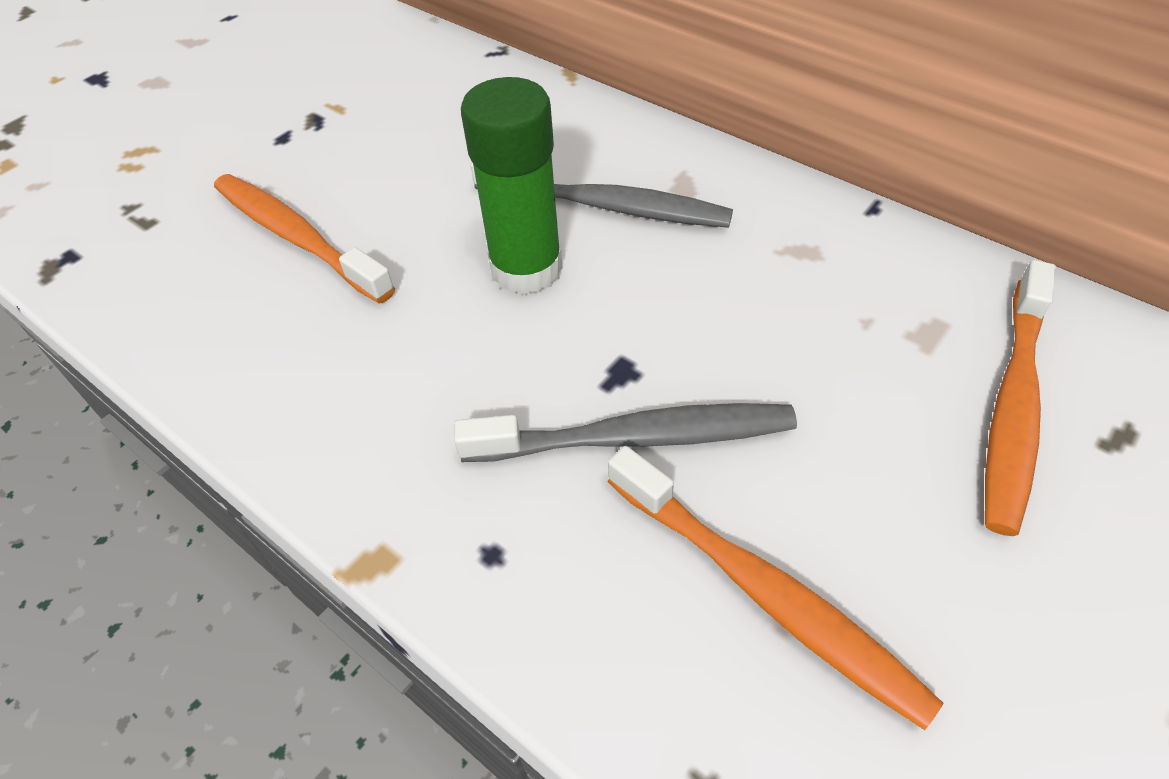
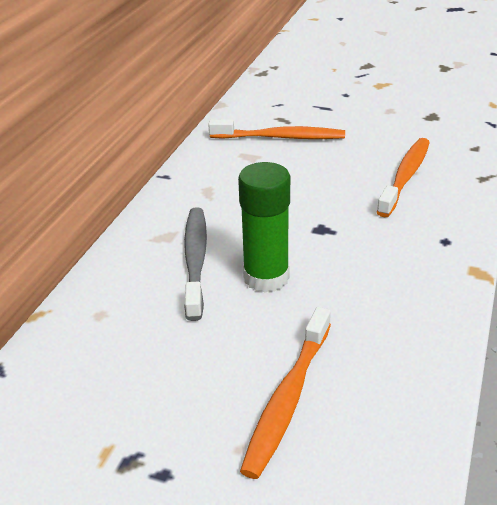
camera: 110 degrees left, 15 degrees down
(636, 438) = (358, 217): grey toothbrush -> none

